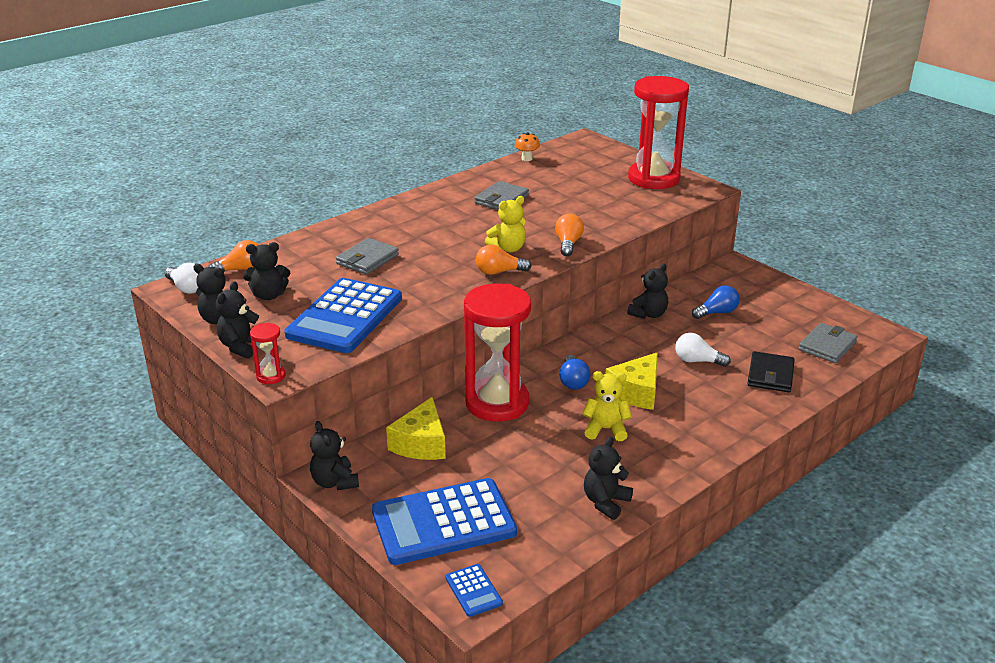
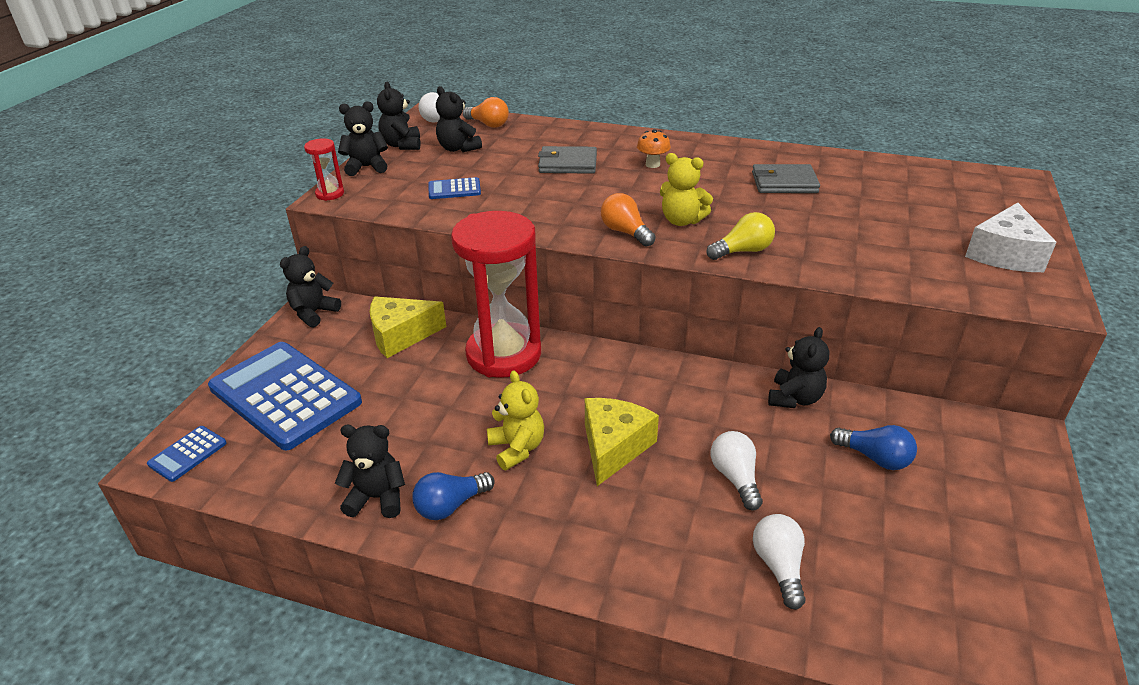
camera: 60 degrees right, 5 degrees up
(345, 317) = (454, 189): blue calculator -> blue calculator, size x0.42
(527, 159) = (902, 165): orange mushroom -> orange mushroom (652, 164)
(568, 244) = (743, 251): orange light bulb -> yellow light bulb
(573, 381) = (590, 390): blue light bulb -> blue light bulb (450, 505)
(636, 392) = (613, 447): yellow cheese -> yellow cheese turned 105 degrees clockwise
(648, 314) = (794, 398): black teddy bear -> black teddy bear turned 75 degrees counterclockwise
(653, 178) = (1005, 254): red hourglass -> white cheese
(770, 375) = (778, 567): black wallet -> white light bulb
(827, 346) = (933, 614): grey wallet -> none

